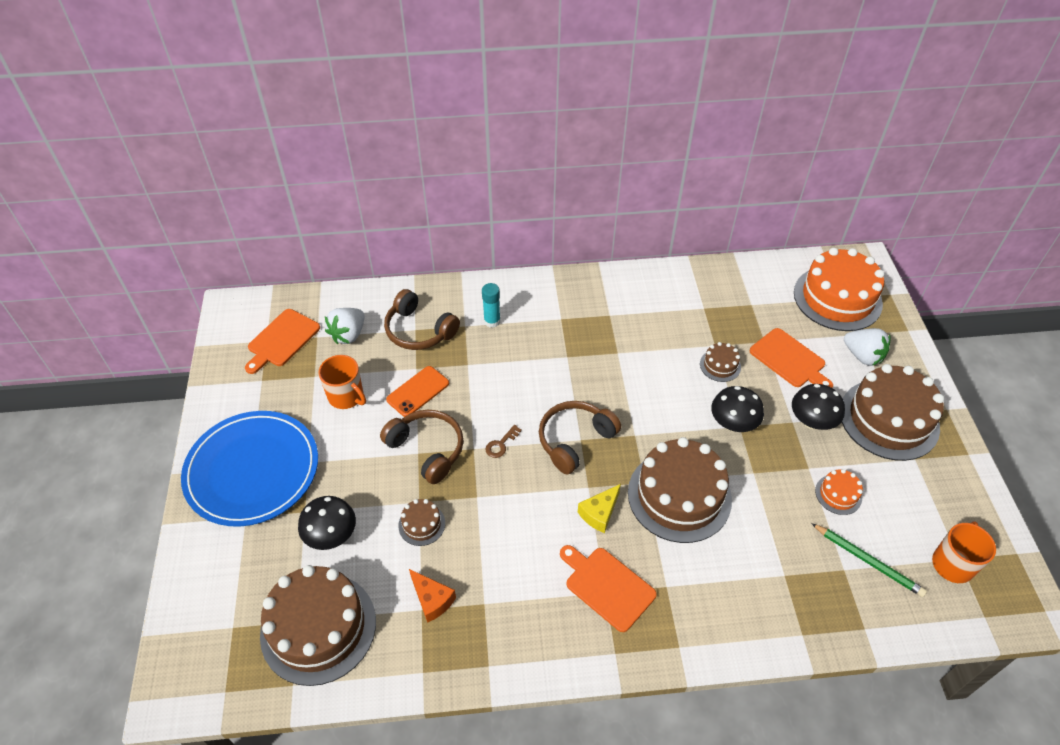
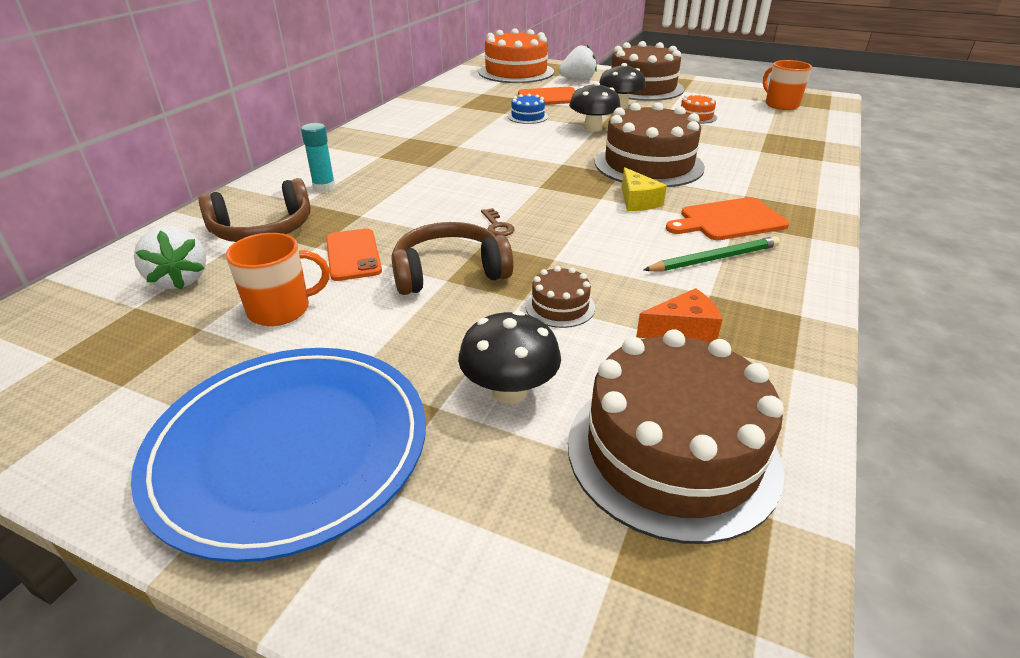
camera: 60 degrees left, 15 degrees down
(282, 340) = (81, 341): orange cutting board -> none
(575, 440) = (537, 189): brown headphones -> none
(720, 365) = (527, 117): brown cake -> blue cake
(868, 561) = (764, 124): green pencil -> green pencil (714, 259)

